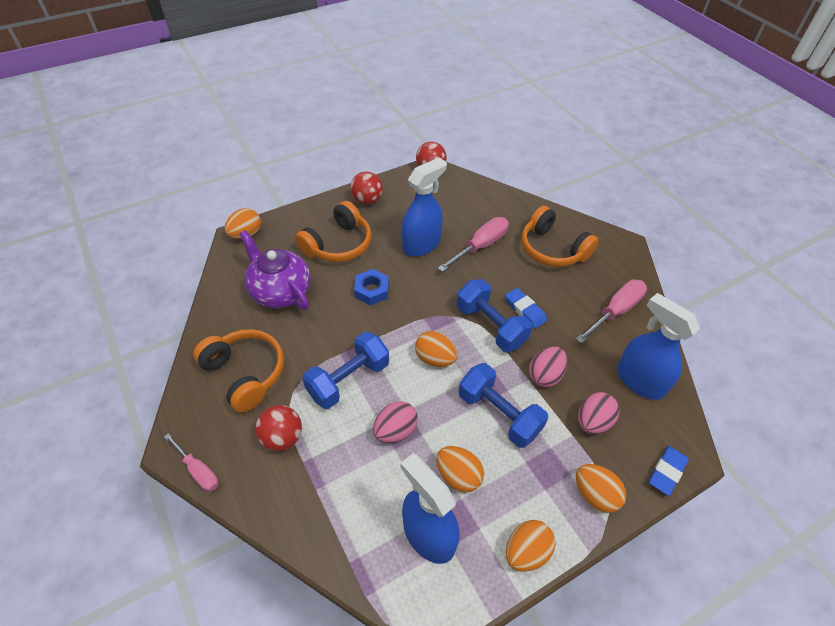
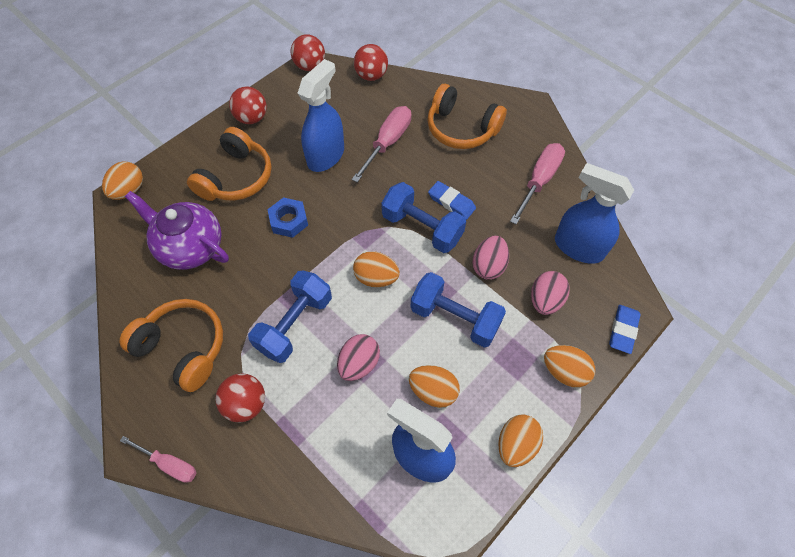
camera: 15 degrees left, 10 degrees up
(482, 188) = (371, 76): none -> red ball

